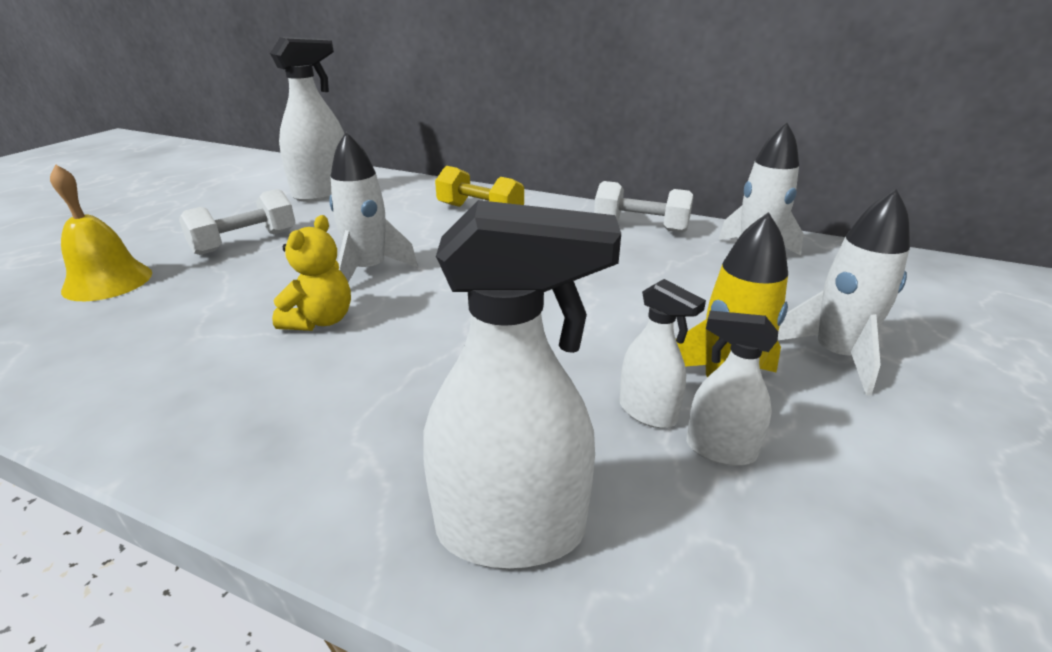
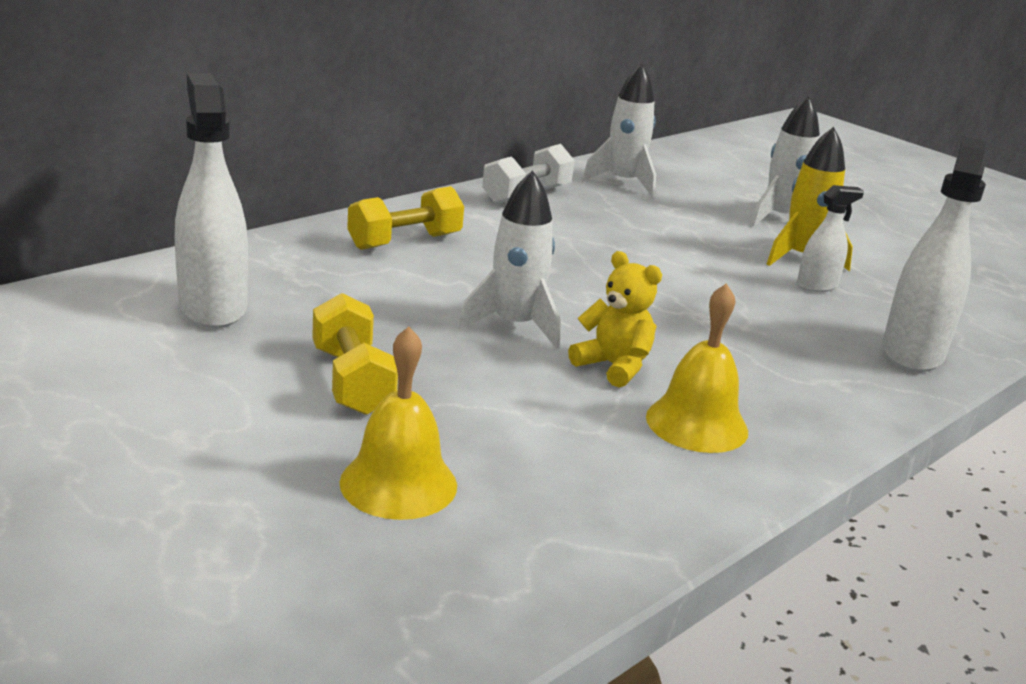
camera: 70 degrees left, 5 degrees down
(223, 379) = (697, 424): none -> yellow bell
(245, 242) = (352, 381): white dumbbell -> yellow dumbbell
(720, 449) = (860, 280): white spray bottle -> none

